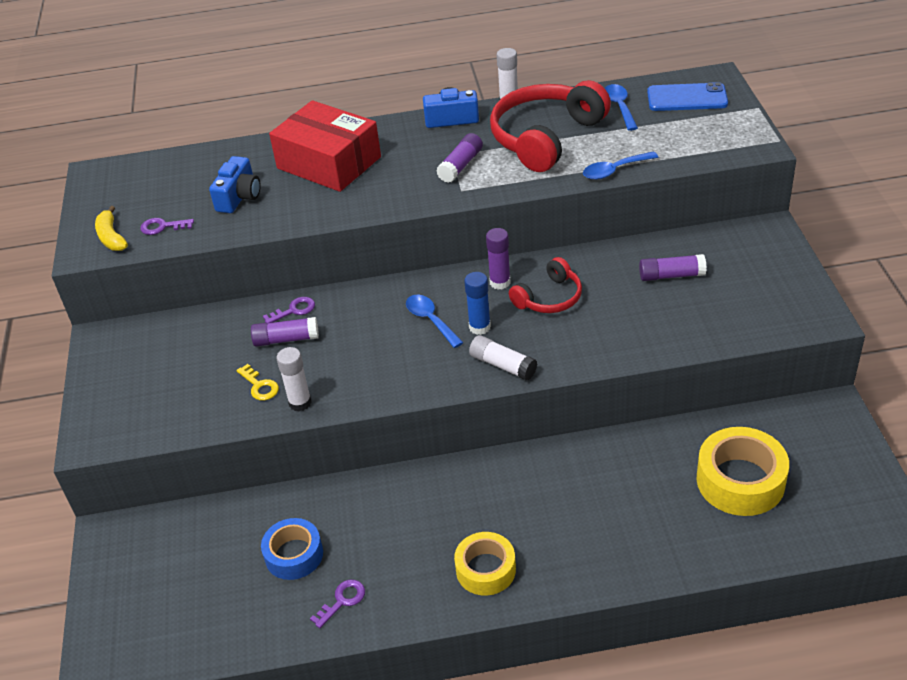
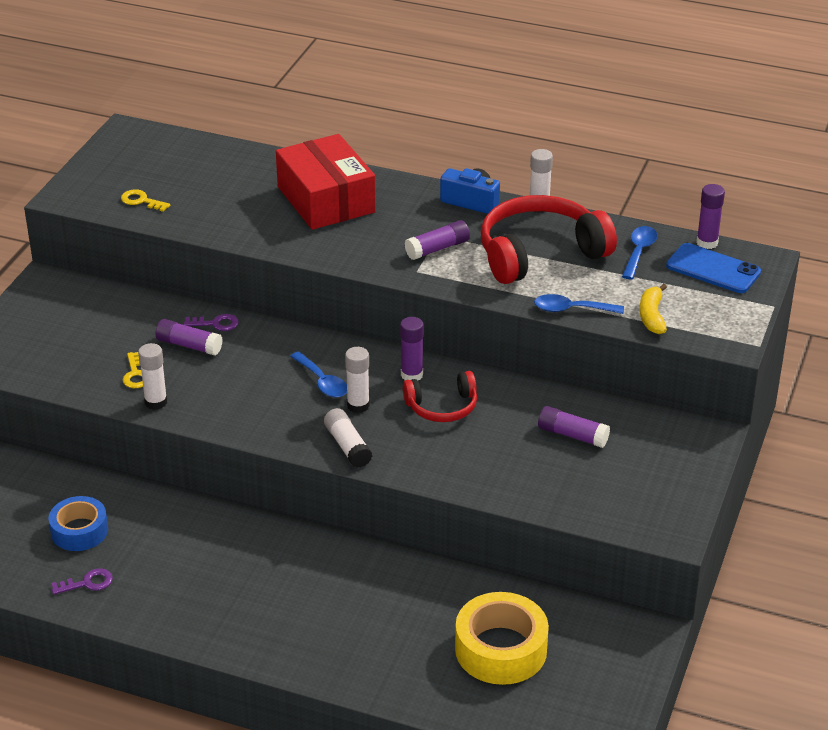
camera: 25 degrees right, 5 degrees down
(111, 237) = (94, 193): yellow banana -> yellow banana (652, 316)
(162, 227) = (141, 201): purple key -> yellow key
(239, 197) = (224, 200): blue camera -> none
(431, 320) = (322, 382): blue spoon -> blue spoon turned 150 degrees clockwise
(479, 327) = (358, 405): blue glue stick -> white glue stick
(485, 569) = (219, 614): yellow tape -> none
(662, 80) = (707, 242): none -> purple glue stick

